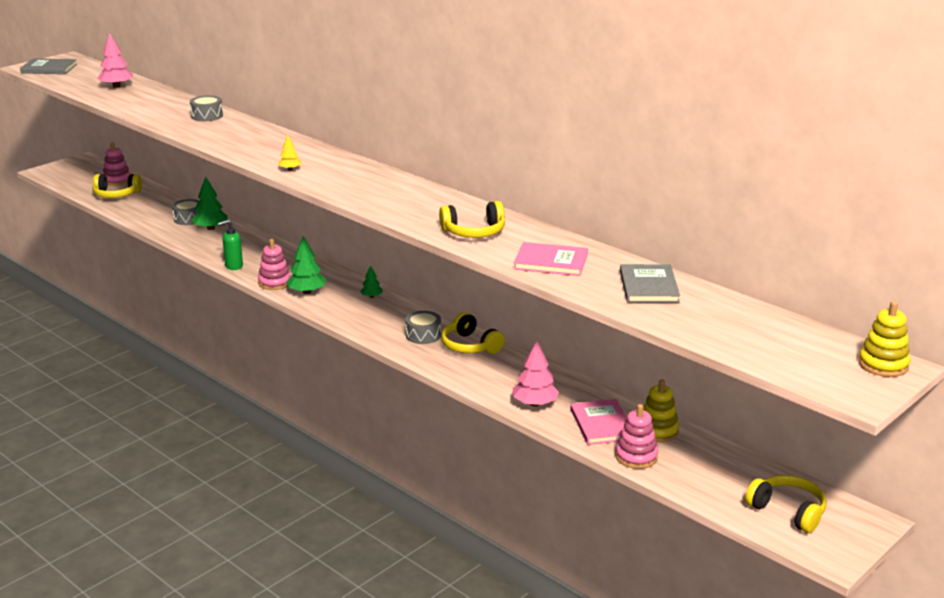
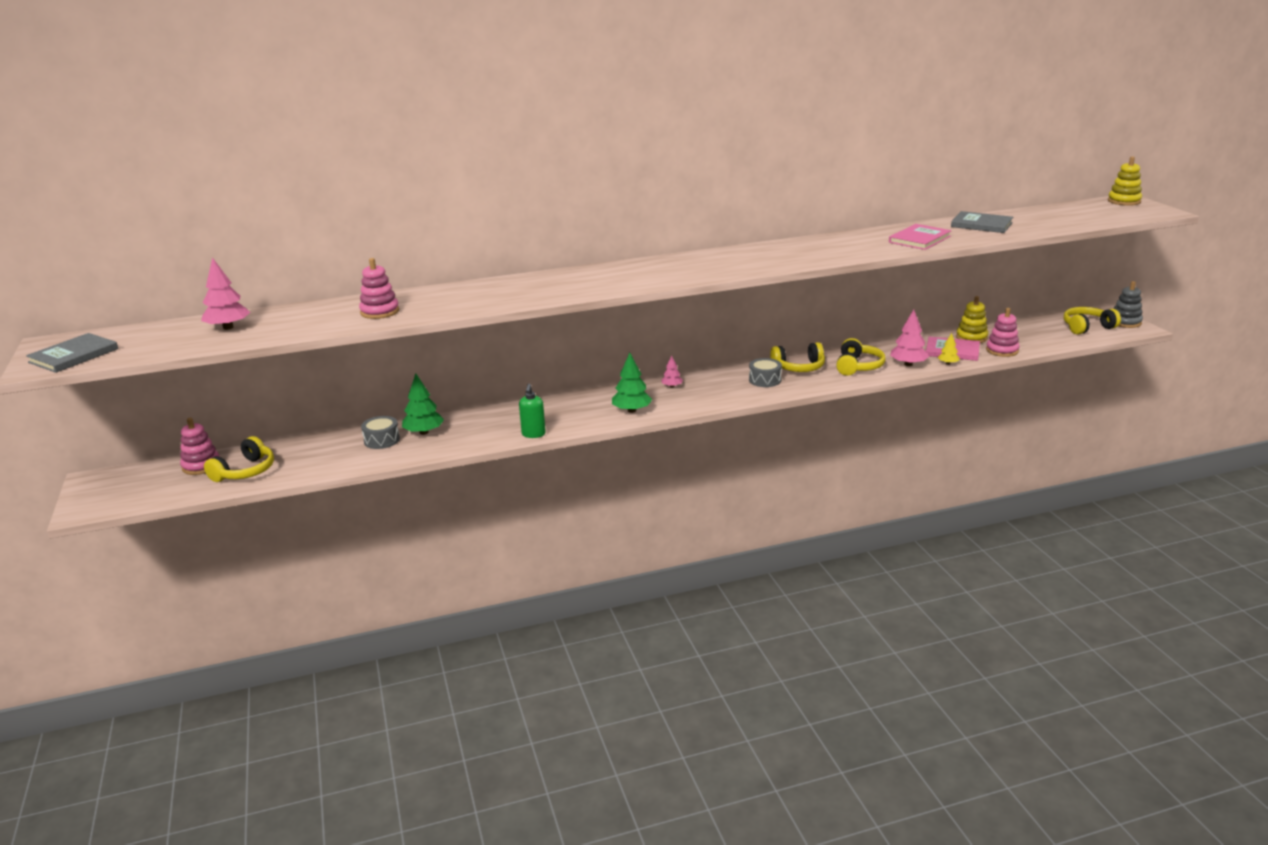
camera: 60 degrees left, 0 degrees up
(207, 116) = (415, 298): grey drum -> none
(275, 283) = (595, 421): pink stacking toy -> pink stacking toy (379, 312)
(290, 169) = (625, 285): yellow tree -> yellow tree (948, 363)
(371, 296) = (672, 386): green tree -> pink tree
(474, 232) = (843, 250): yellow headphones -> yellow headphones (858, 366)
(845, 541) = (1125, 322): none -> grey stacking toy

